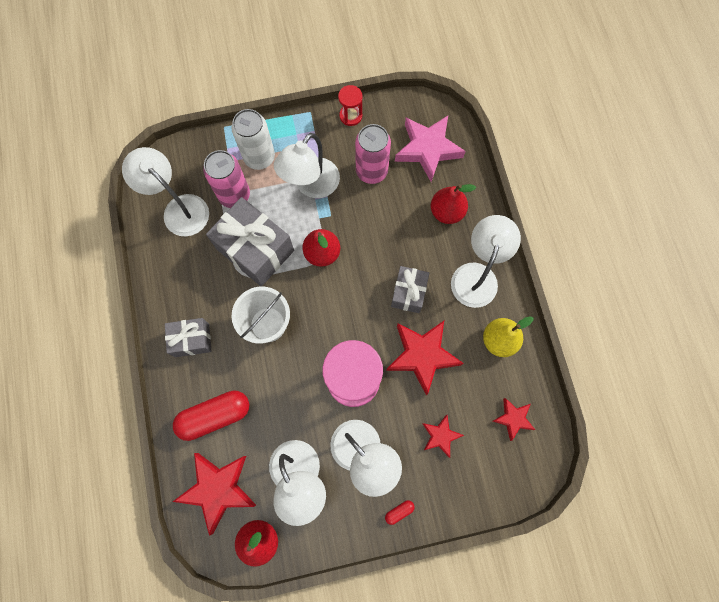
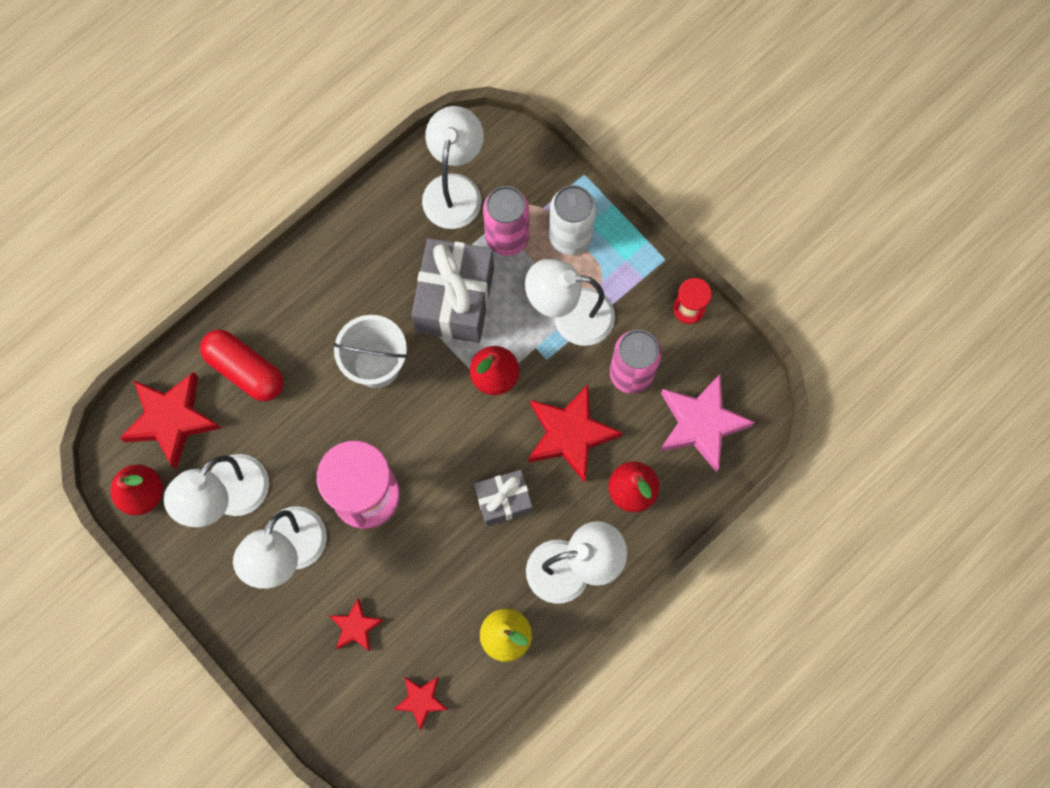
camera: 60 degrees right, 0 degrees up
(192, 340) = (313, 295): grey gift -> none
(399, 511) = (248, 625): red capsule -> none
(422, 356) = (437, 557): red star -> red star (570, 435)

